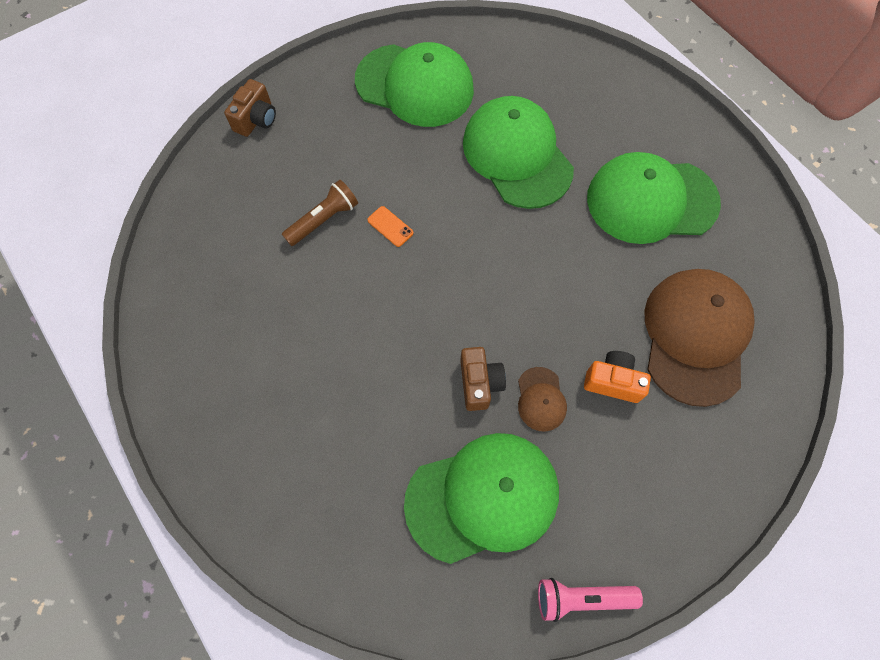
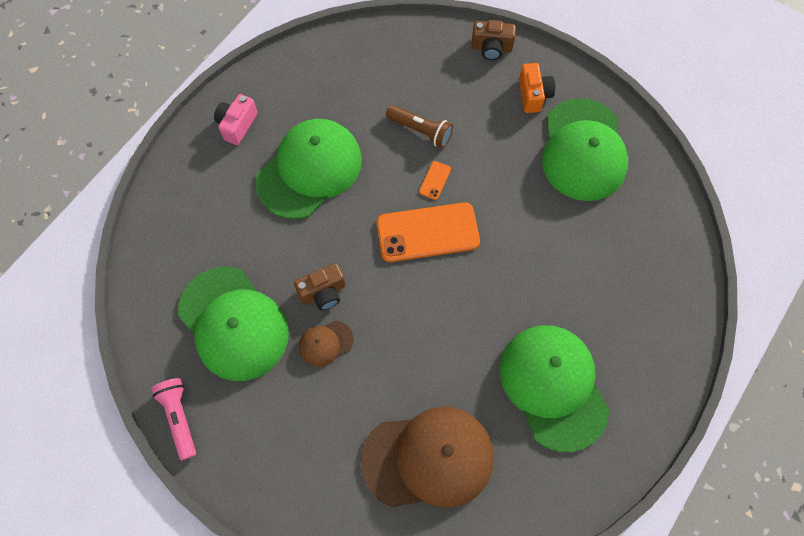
camera: 70 degrees right, 0 degrees up
(217, 417) = (237, 125): none -> pink camera
(448, 254) = (427, 232): none -> orange phone
(517, 155) = (549, 256): green cap -> green cap (309, 170)
(612, 381) = (360, 397): orange camera -> orange camera (533, 95)

